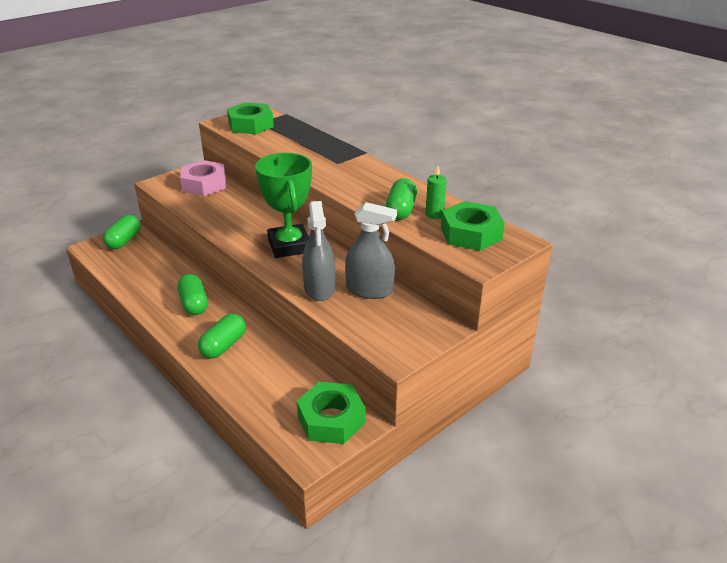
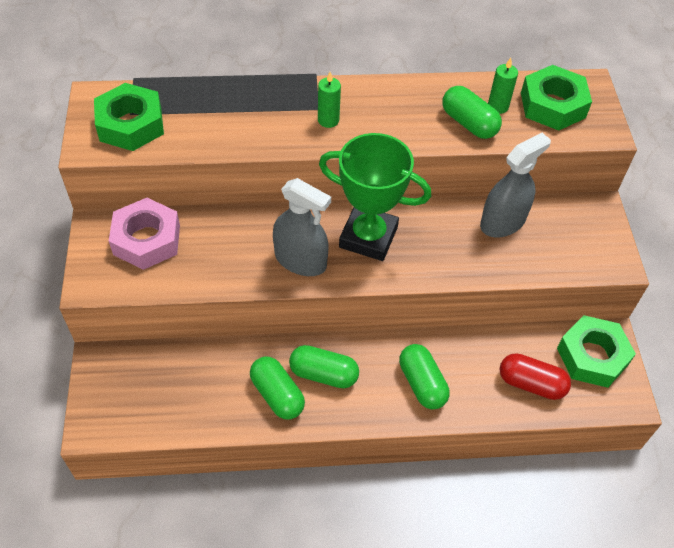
camera: 55 degrees left, 20 degrees up
(124, 241) = (114, 383): green capsule -> green capsule (277, 395)
(272, 397) = (531, 383): none -> red capsule
(319, 288) = (469, 256): grey spray bottle -> grey spray bottle (300, 260)
(332, 168) = (328, 120): none -> green candle

